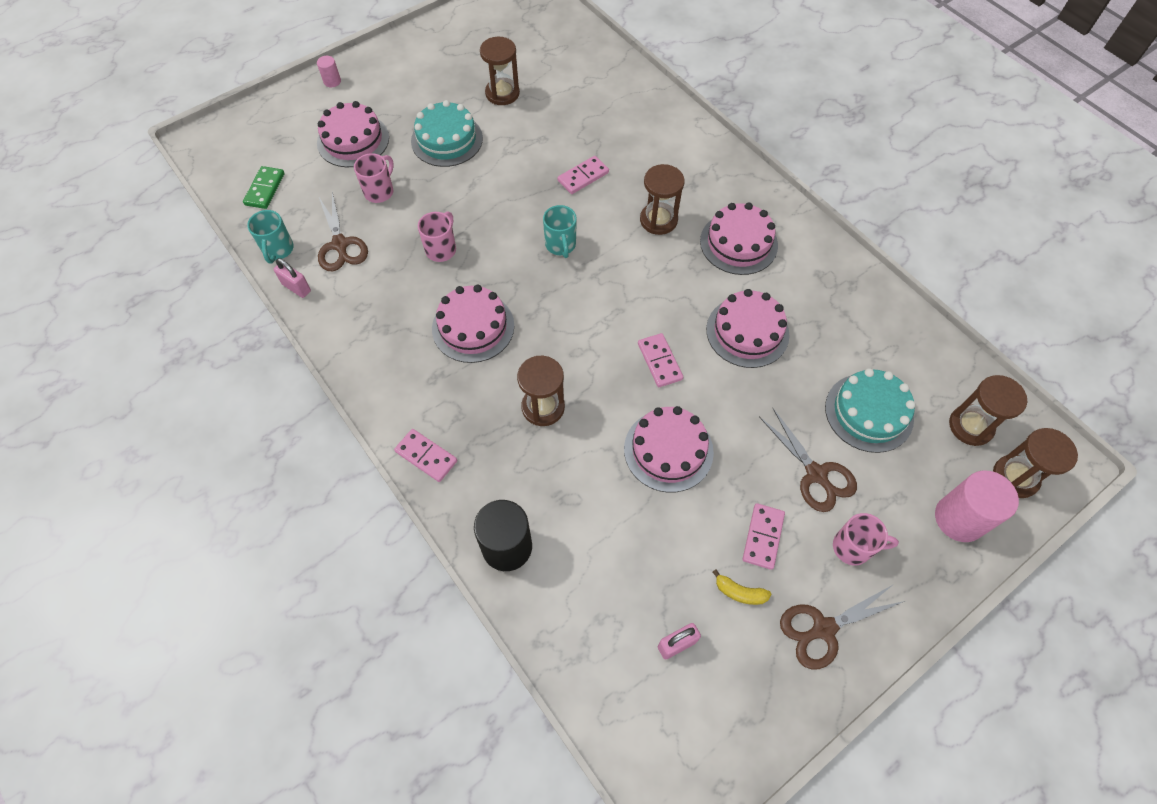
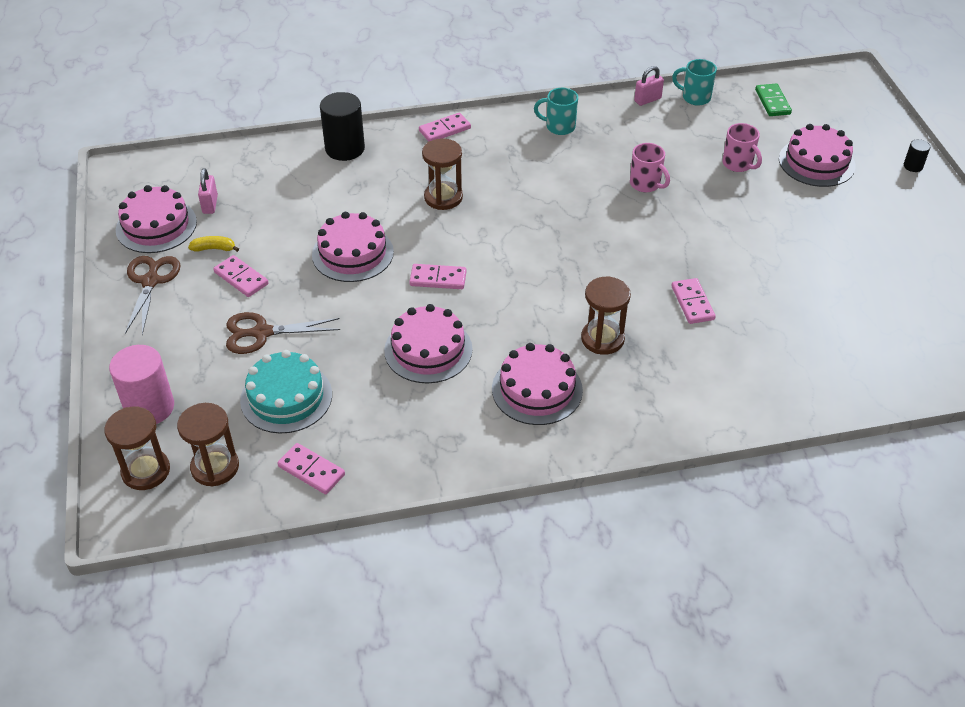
camera: 115 degrees right, 15 degrees down
(265, 189) = (772, 102): green domino -> green domino turned 45 degrees clockwise
(332, 81) = (913, 166): pink cylinder -> black cylinder
(340, 244) = (683, 130): brown scissors -> none
(447, 140) = (791, 222): turquoise cake -> none
(473, 327) = (548, 181): pink cake -> pink cake (156, 226)
(502, 93) = (850, 280): brown hourglass -> none
(560, 245) = (608, 259): turquoise mug -> turquoise mug (559, 127)
(739, 592) = (214, 248): yellow banana -> yellow banana turned 45 degrees clockwise
(853, 547) = (188, 326): pink mug -> none
(920, 355) = (311, 471): none -> pink domino

